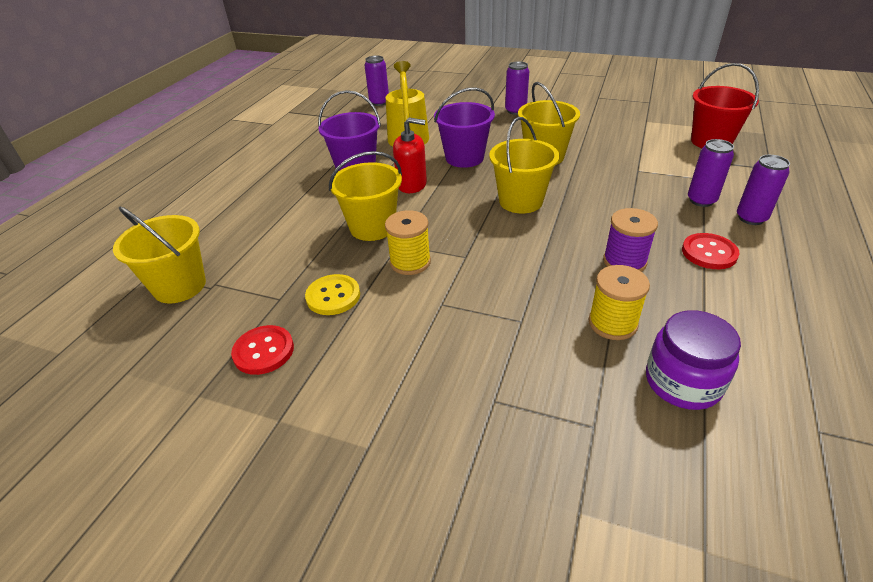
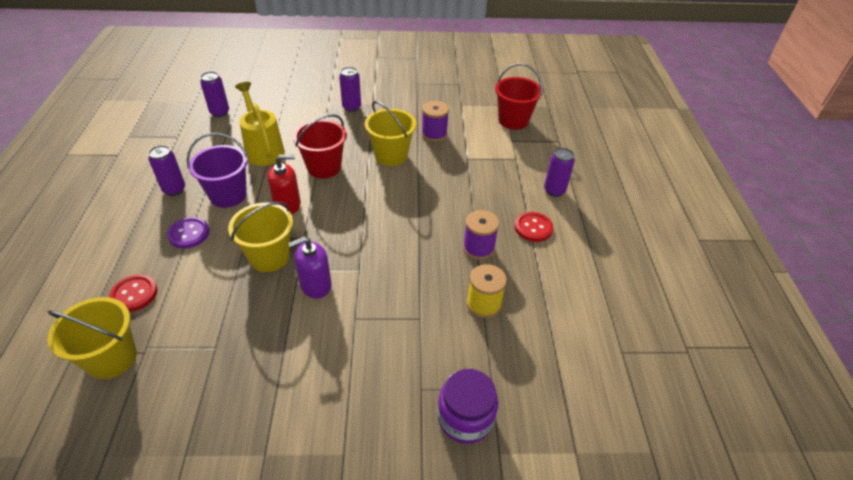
camera: 25 degrees left, 5 degrees up
(263, 351) = (224, 400): red button -> red button (134, 294)
(303, 194) = (189, 234): none -> purple button
(333, 296) = (262, 333): yellow button -> none
(410, 262) = (315, 285): yellow spool -> purple soap dispenser
(464, 158) = (324, 167): purple bucket -> red bucket
(520, 201) = (385, 205): yellow bucket -> none
(603, 143) = (434, 134): none -> purple spool
(682, 382) = (539, 339): purple jar -> purple jar (465, 417)
(701, 200) = (518, 180): purple can -> purple can (174, 189)

